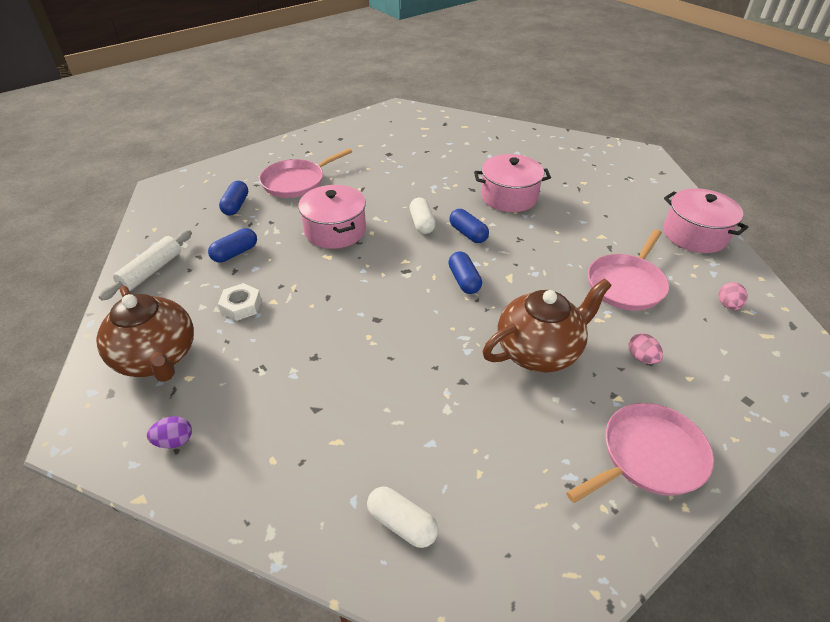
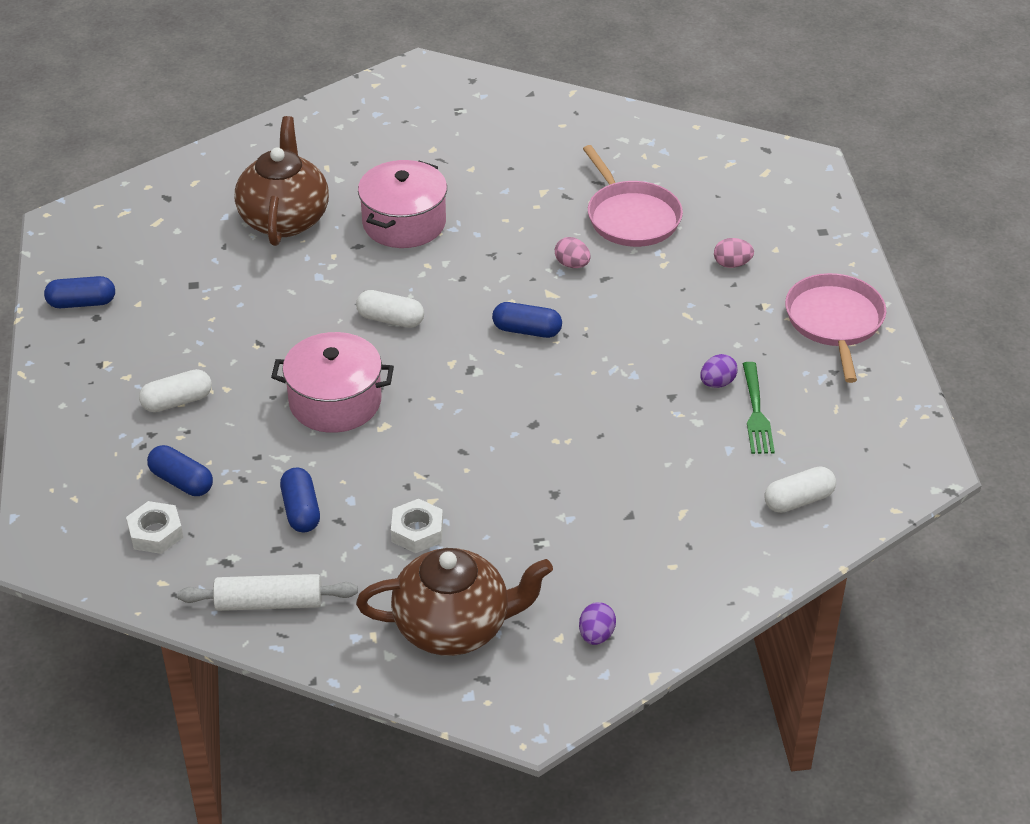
camera: 60 degrees left, 0 degrees up
(152, 271) = (269, 602): white rolling pin -> white rolling pin turned 60 degrees counterclockwise
(191, 212) = (156, 533): none -> white nut
(296, 182) = (177, 401): pink pan -> white capsule
(468, 234) = (446, 290): blue capsule -> blue capsule (82, 303)
(488, 444) = (756, 412): none -> green fork
(500, 404) = (717, 383): none -> purple egg
(539, 351) = (672, 325): brown teapot -> brown teapot (284, 219)
(694, 235) = (599, 126): pink pot -> none
(728, 305) = (712, 170): pink egg -> pink egg (572, 264)

